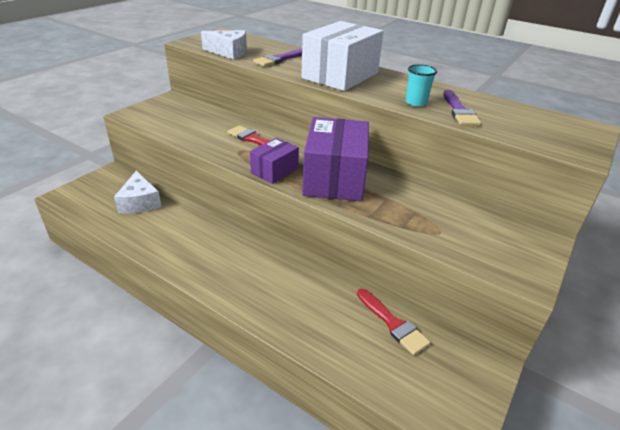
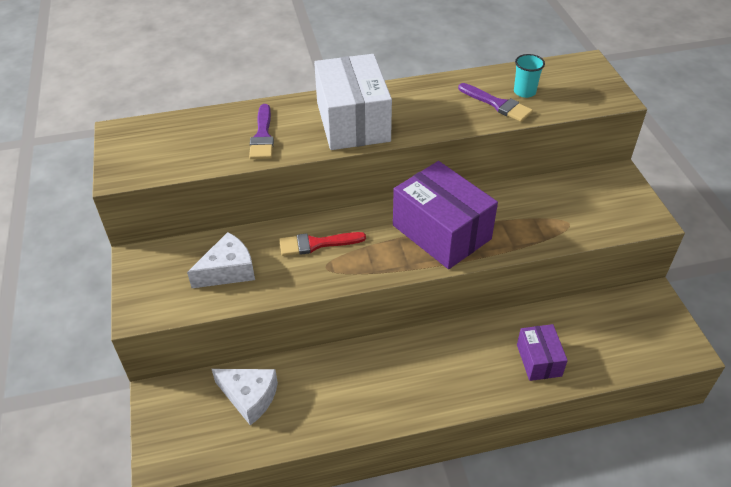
camera: 45 degrees left, 10 degrees up
(229, 52) = (195, 160): white cheese -> white cheese (228, 270)
(274, 171) = (390, 263): purple box -> purple box (538, 360)
(393, 324) = (580, 318): red brush -> none
(416, 103) = (458, 116): turquoise cup -> turquoise cup (524, 92)

